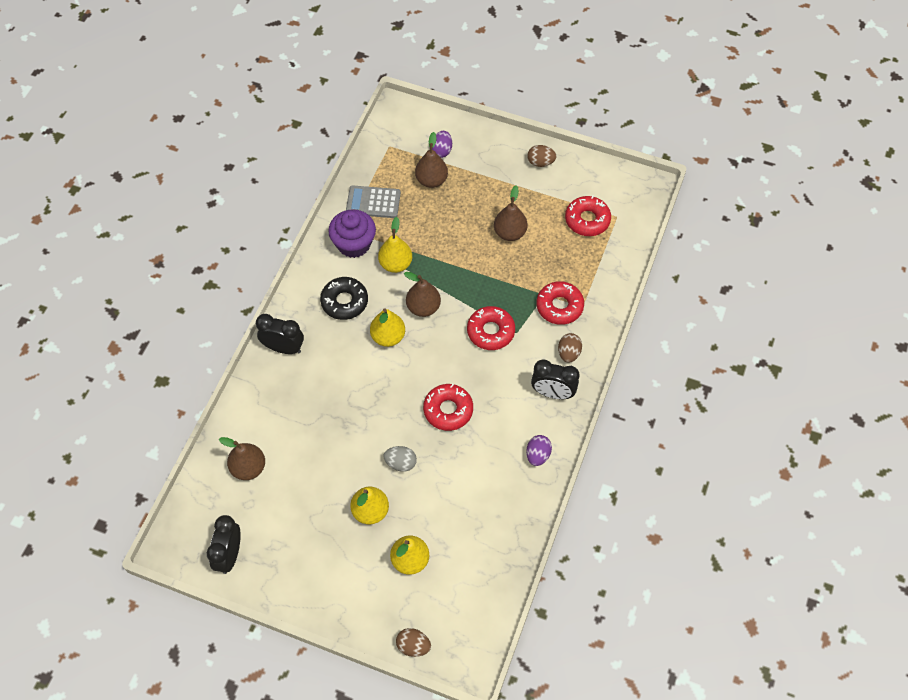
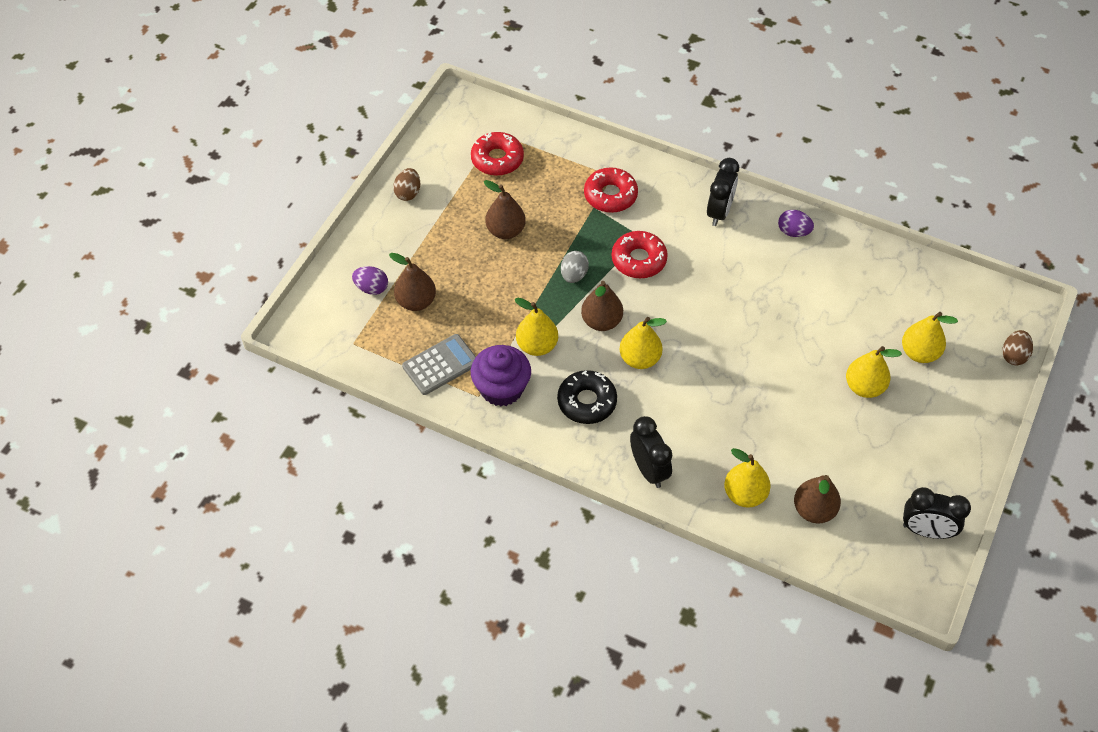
camera: 85 degrees left, 5 degrees down
(262, 416) = (745, 494): none -> yellow pear
(283, 348) = (649, 470): black clock -> black clock turned 135 degrees clockwise
(373, 202) = (440, 365): grey calculator -> grey calculator turned 135 degrees counterclockwise
(401, 463) = (805, 355): grey egg -> grey egg (574, 275)
(448, 410) = (738, 306): red donut -> none
(568, 353) = (670, 193): brown egg -> none

